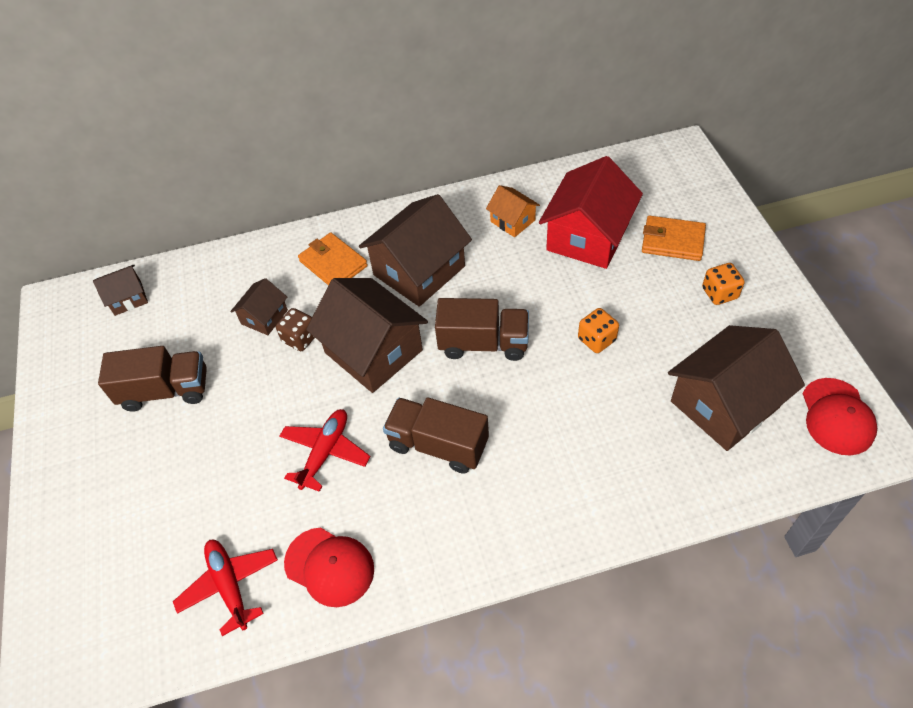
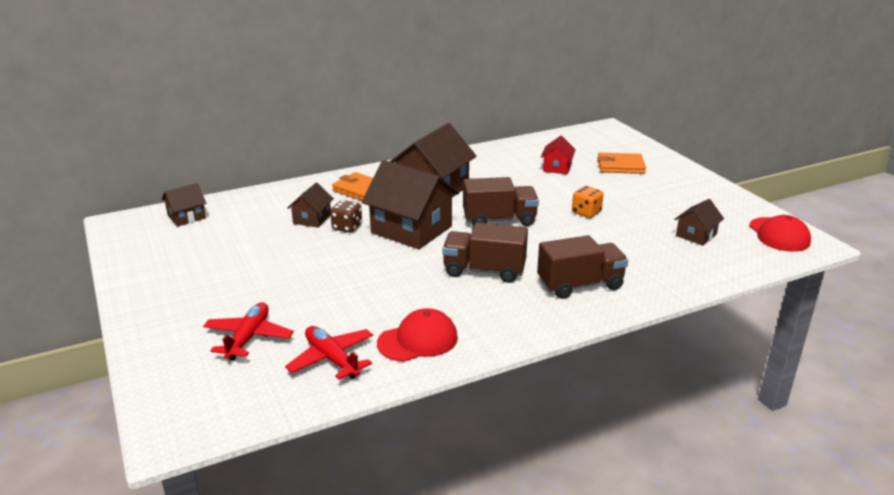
camera: 15 degrees left, 25 degrees down
(166, 390) = (237, 261): brown truck -> brown truck (580, 285)
(325, 452) = (390, 282): red plane -> red plane (248, 338)
(329, 566) = (418, 340): red cap -> red cap turned 45 degrees counterclockwise
(512, 221) = (496, 163): orange house -> none
(587, 237) = (557, 167): red house -> red house, size x0.50
(719, 293) = (666, 187): orange dice -> none
(724, 404) = (696, 235): brown house -> brown house, size x0.50

